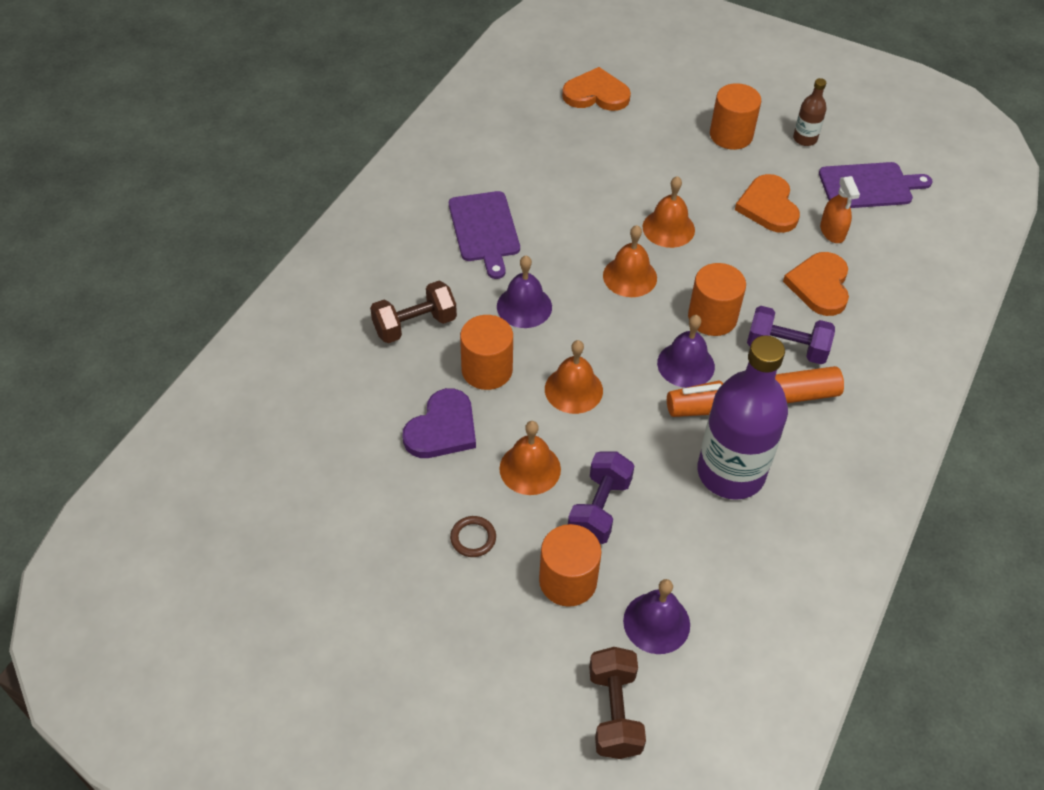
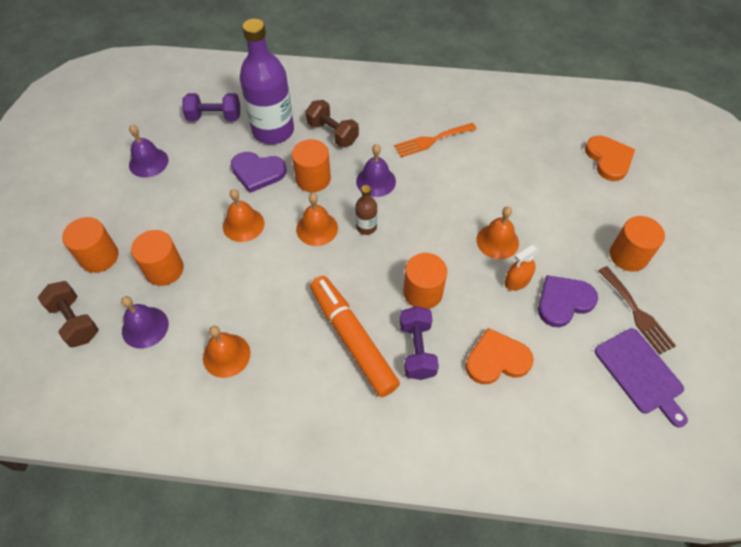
camera: 70 degrees right, 5 degrees up
(473, 538) = (182, 212): brown ring -> none
(484, 230) = (432, 140): purple cutting board -> orange fork
(508, 662) = (99, 257): none -> orange cylinder
(599, 509) = (224, 270): purple dumbbell -> purple dumbbell (214, 117)
(614, 712) = (75, 321): brown dumbbell -> brown dumbbell turned 75 degrees clockwise
(630, 276) = (435, 231): orange bell -> orange bell (226, 355)
(686, 364) = (369, 287): purple bell -> purple bell (148, 162)
(730, 473) = (281, 341): purple bottle -> purple bottle (273, 131)
(768, 206) = (563, 301): orange heart -> purple heart
(801, 159) = (637, 313): none -> brown fork
(805, 139) = (664, 310): brown bottle -> brown bottle (366, 227)
(832, 231) = (565, 355): orange spray bottle -> orange spray bottle (517, 281)

